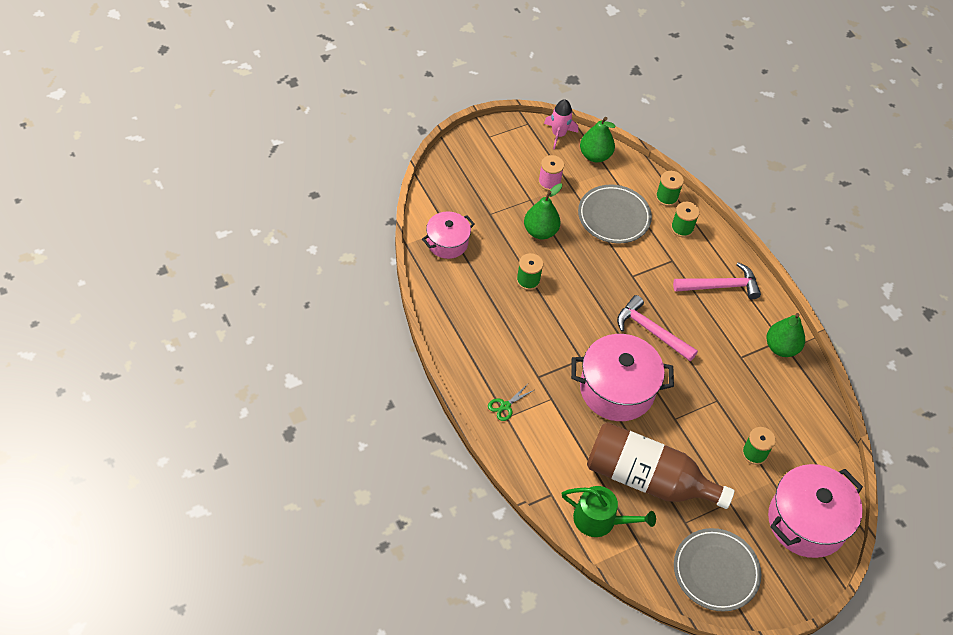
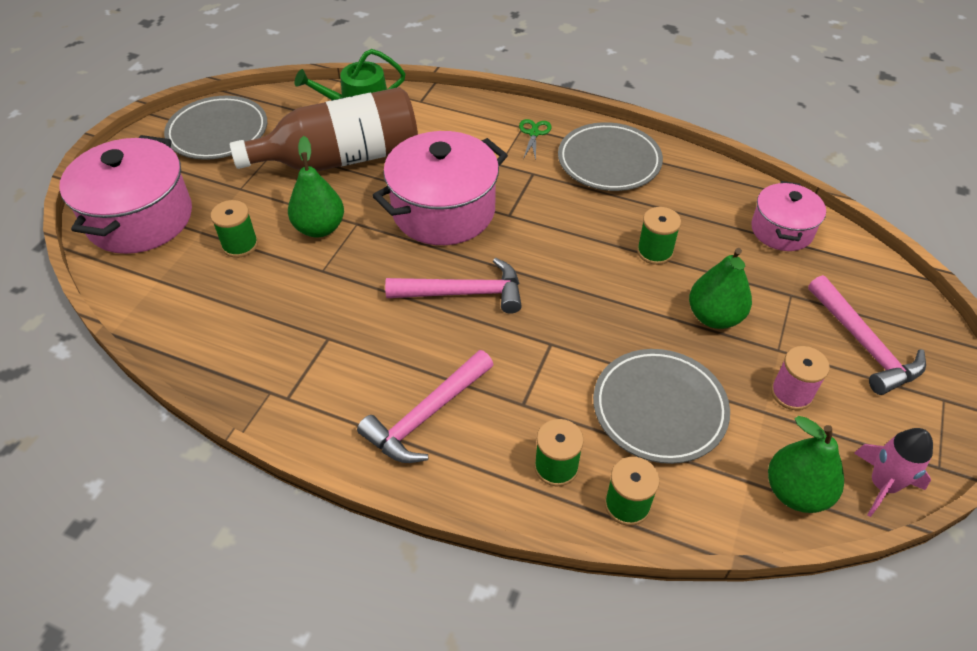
camera: 145 degrees right, 5 degrees down
(484, 350) = (609, 161): none -> grey plate
(489, 174) = (863, 344): none -> pink hammer
(781, 347) = (280, 387): green pear -> green pear (320, 228)

